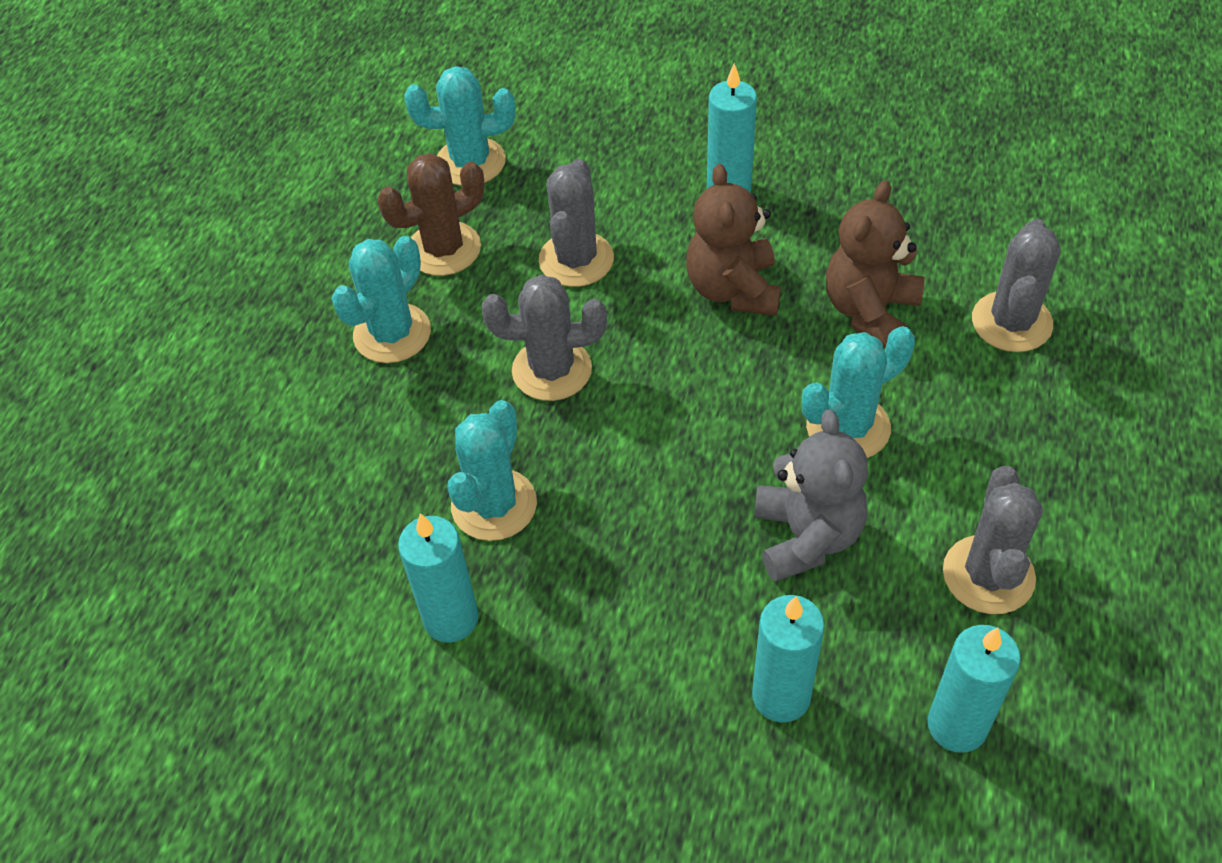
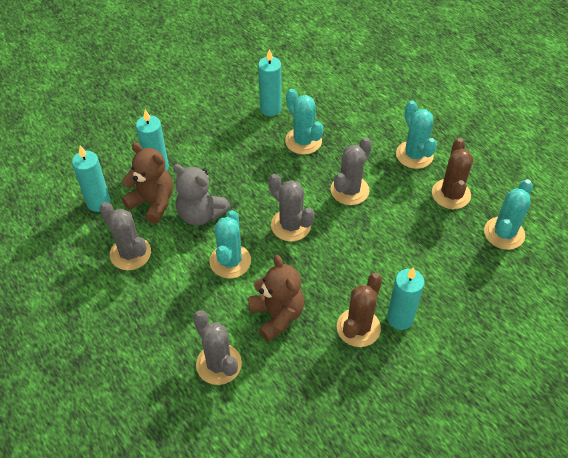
camera: 125 degrees right, 0 degrees up
(576, 260) = (404, 233): grey cactus -> grey cactus (290, 225)
(733, 290) = (336, 275): brown teddy bear -> brown teddy bear (153, 202)
(789, 220) = (358, 327): none -> brown cactus

